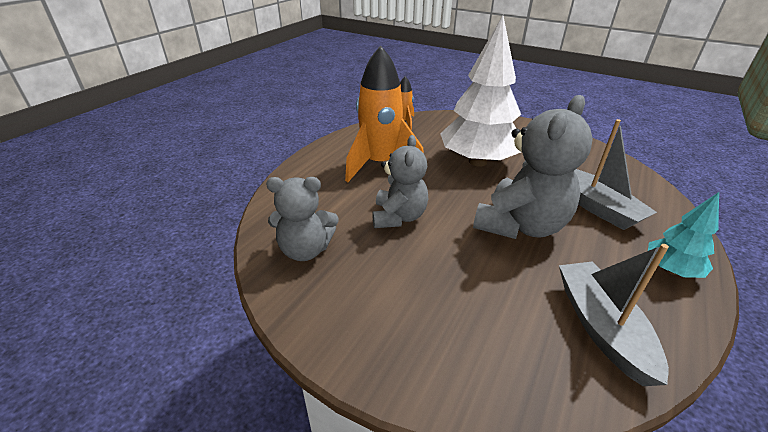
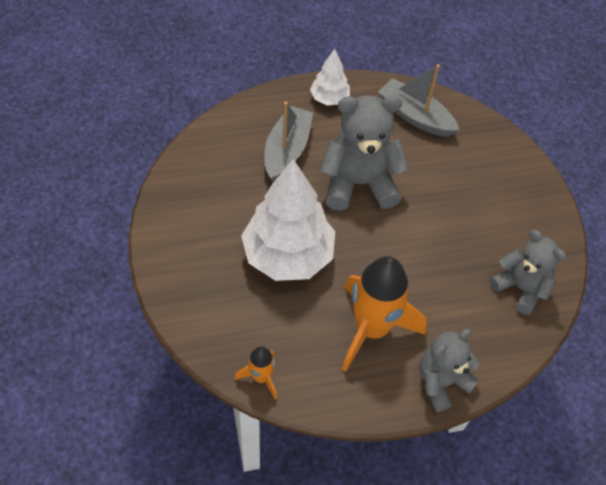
camera: 135 degrees left, 20 degrees up
(399, 217) = (428, 259): grey teddy bear -> grey teddy bear (441, 382)
(601, 327) = (415, 116): grey boat -> grey boat turned 90 degrees clockwise
(670, 270) = (329, 98): turquoise tree -> white tree

